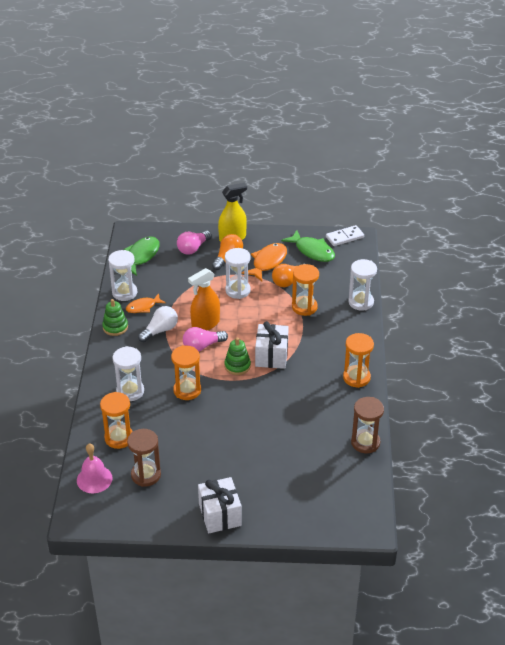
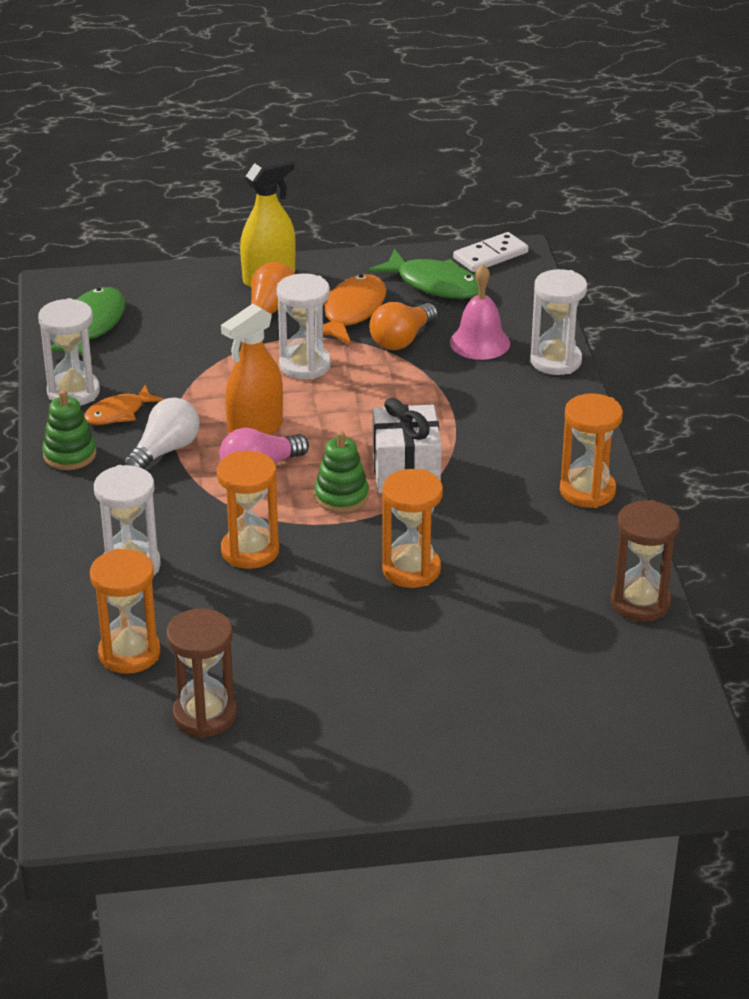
camera: 10 degrees left, 5 degrees down
(94, 479) = (96, 736): pink bell -> pink bell (480, 342)
(193, 248) = (194, 302): pink light bulb -> none
(220, 515) = (382, 770): white gift -> none
(304, 307) = (447, 381): orange hourglass -> orange hourglass (411, 570)

